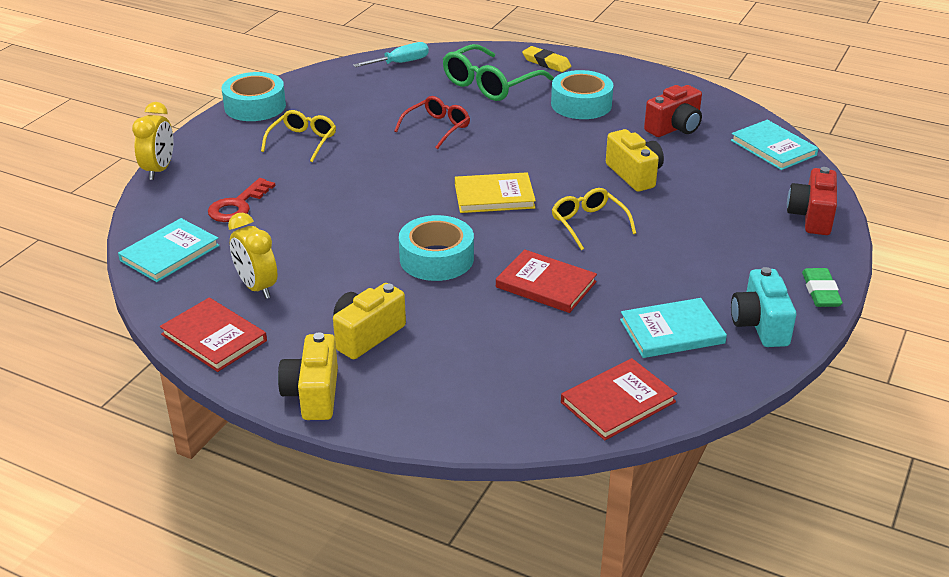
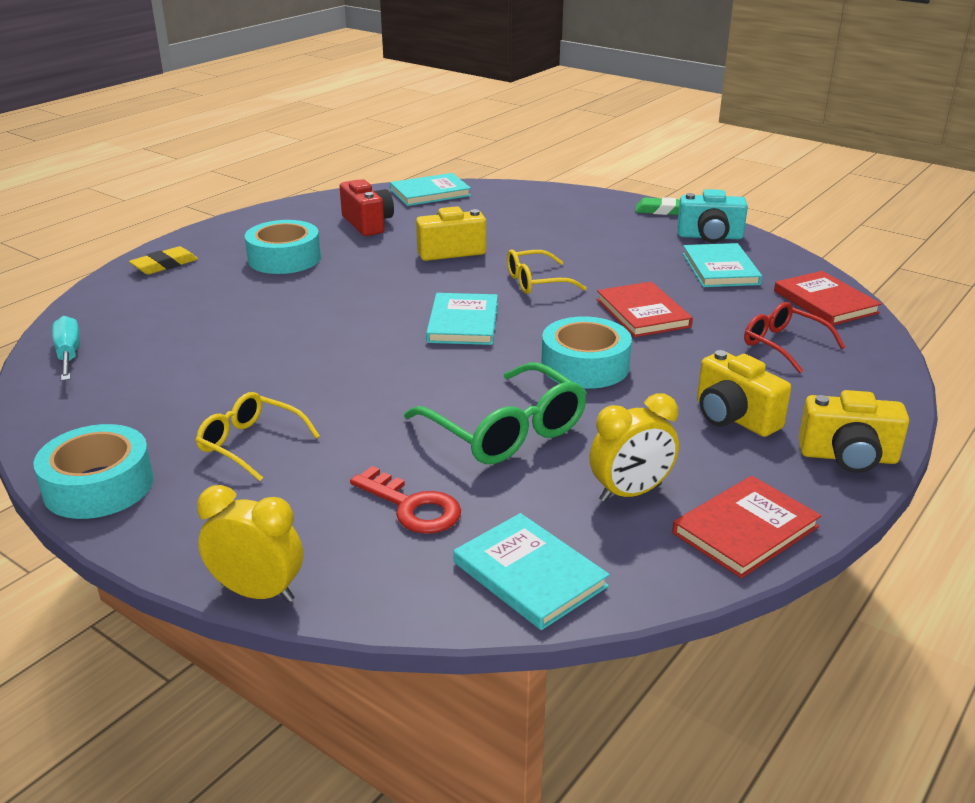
camera: 80 degrees left, 5 degrees down
(437, 128) = (281, 343): red glasses -> red glasses (783, 345)
(490, 84) = (191, 301): green glasses -> green glasses (506, 431)
(494, 196) = (463, 323): yellow book -> turquoise book
(546, 284) = (642, 313): red book -> red book turned 60 degrees counterclockwise
(811, 217) = (551, 197): red camera -> none

